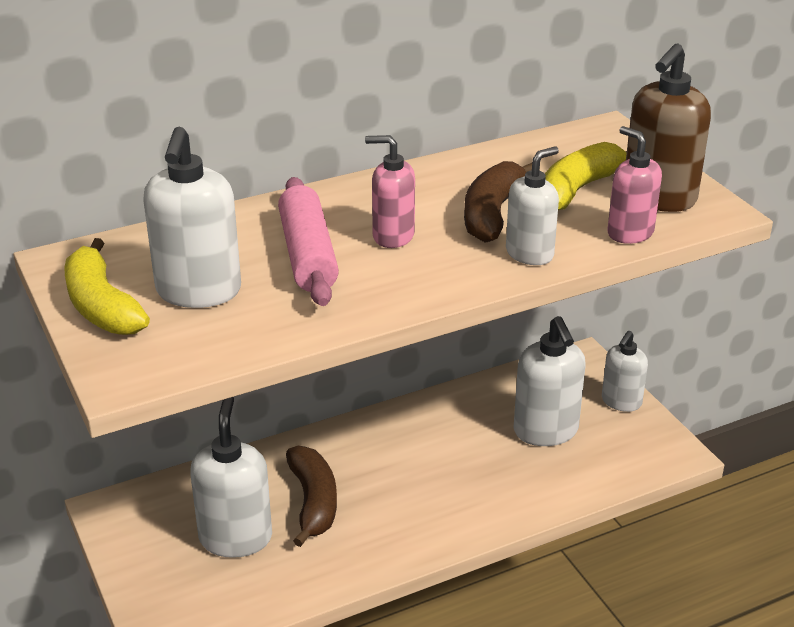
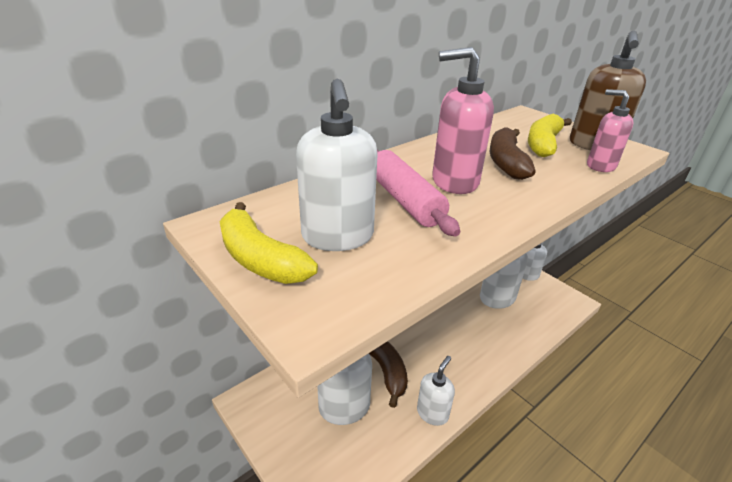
camera: 15 degrees left, 0 degrees up
(392, 236) = (454, 182): pink soap dispenser -> pink soap dispenser, size x1.56
(530, 253) = (554, 184): white soap dispenser -> white soap dispenser (432, 413)

